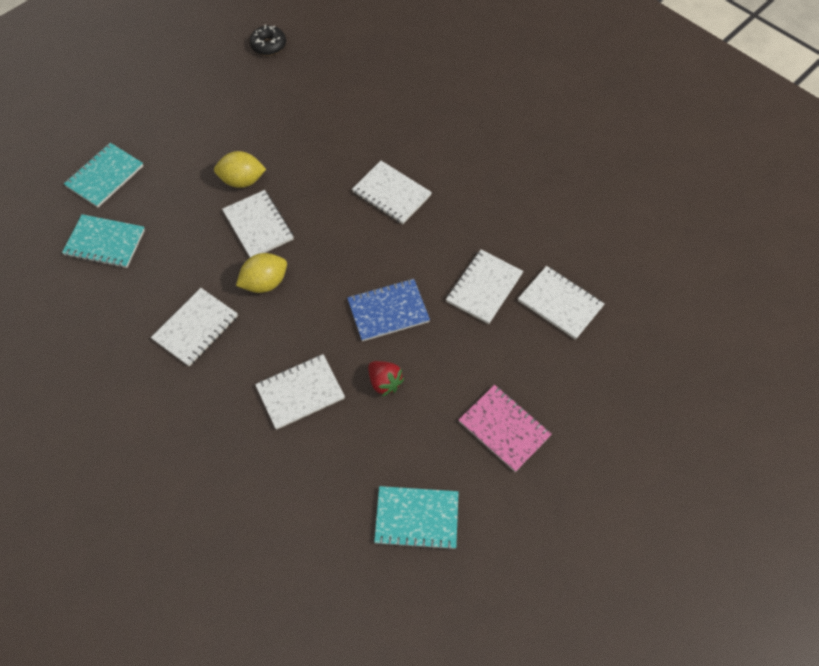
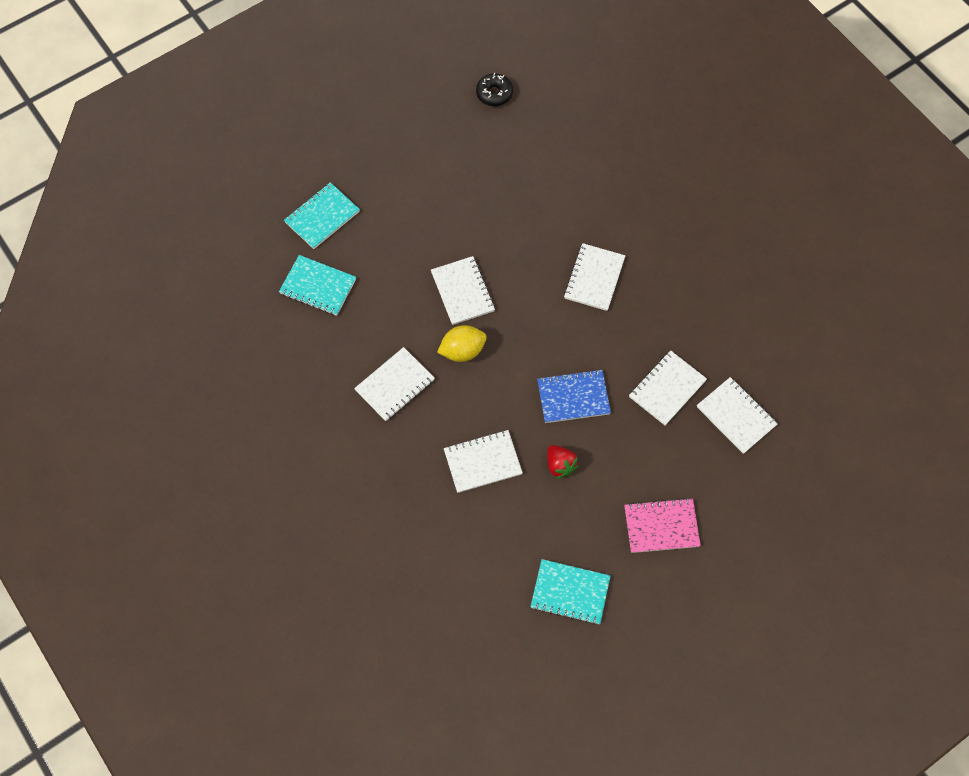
camera: 10 degrees right, 5 degrees up
(242, 181) = (452, 242): yellow lemon -> none
(391, 194) = (594, 278): white notebook -> white notebook turned 60 degrees clockwise
(504, 429) = (661, 526): pink notebook -> pink notebook turned 60 degrees counterclockwise

